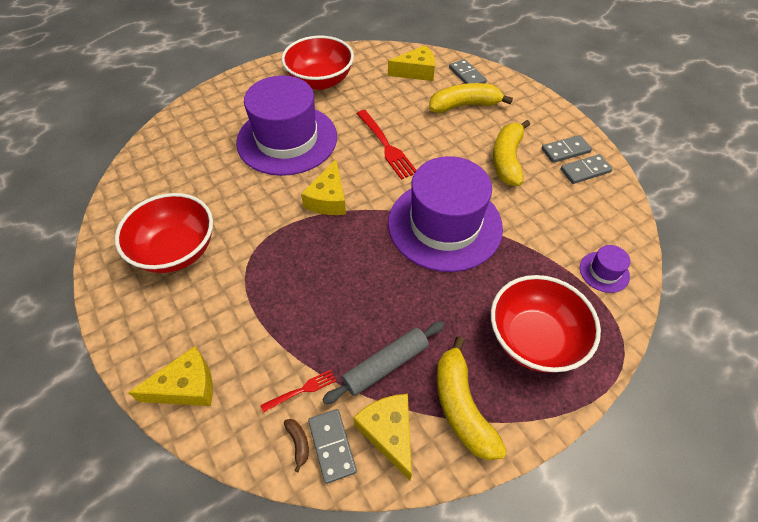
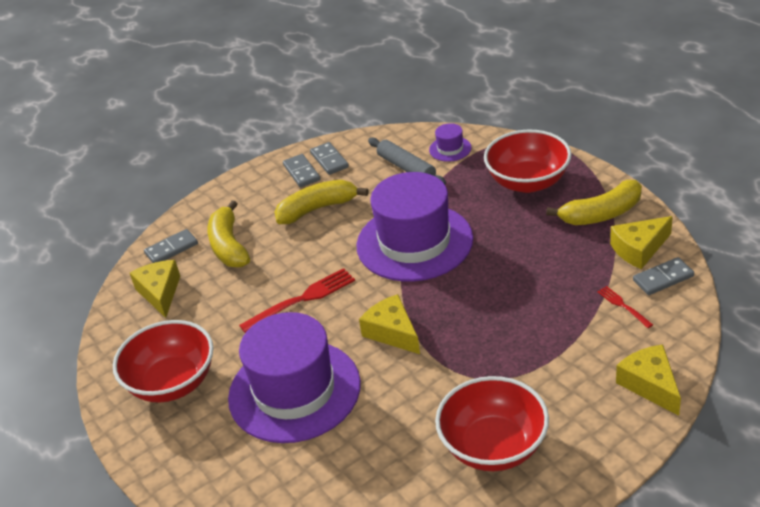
camera: 90 degrees left, 15 degrees down
(298, 443) = (669, 298): brown banana -> none
(328, 199) = (392, 332): yellow cheese -> yellow cheese turned 135 degrees counterclockwise
(386, 365) = (581, 259): grey rolling pin -> grey rolling pin (406, 168)
(507, 159) = (317, 209): yellow banana -> yellow banana turned 150 degrees clockwise

